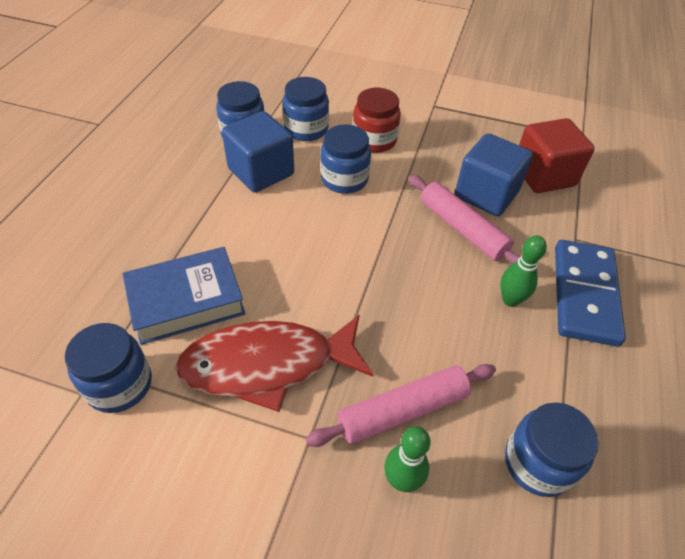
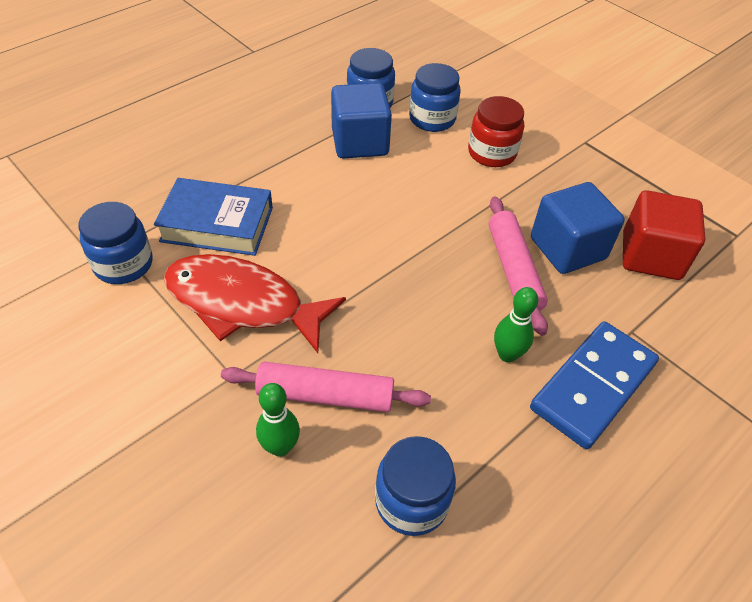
camera: 30 degrees right, 0 degrees up
(344, 179) = (432, 178): blue jar -> none

